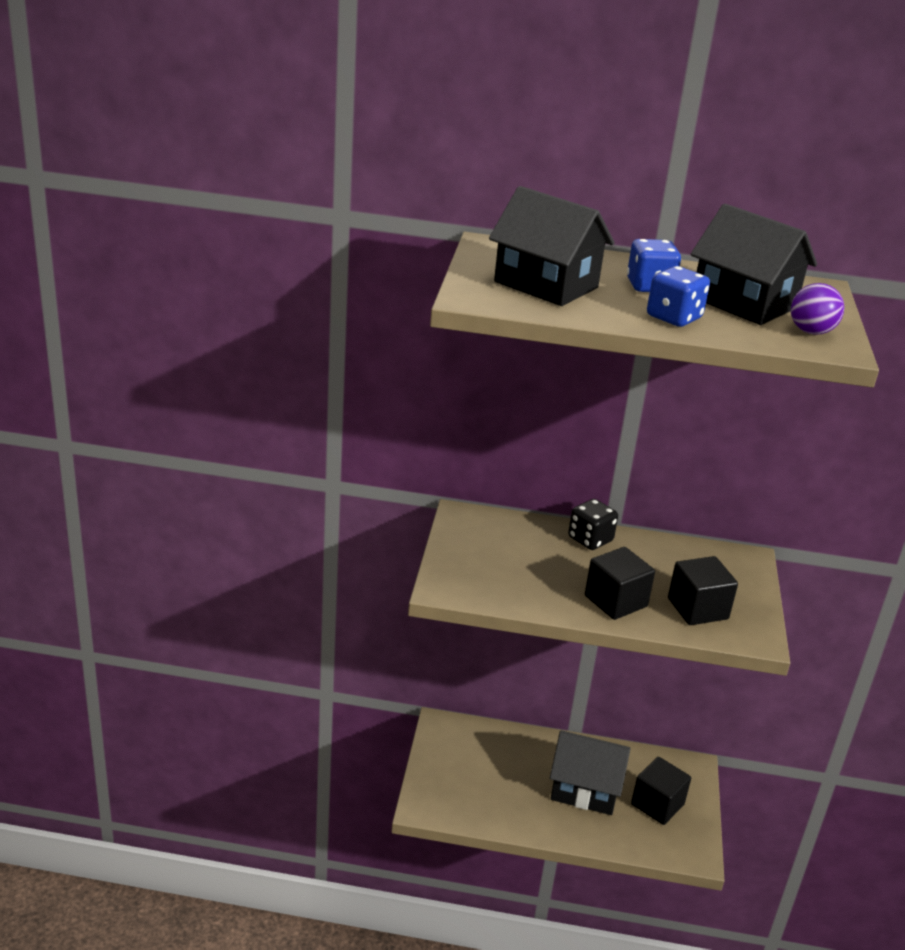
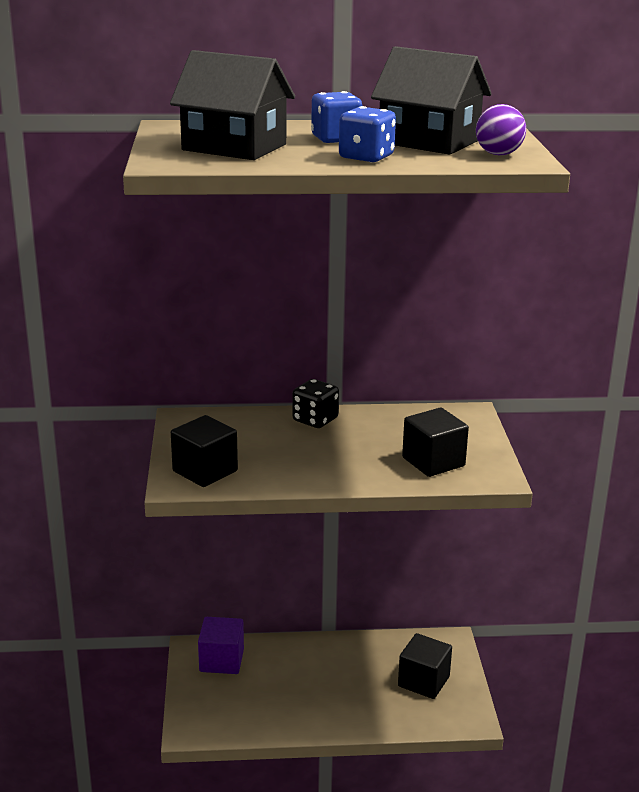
camera: 10 degrees left, 5 degrees down
(465, 742) = (221, 660): none -> purple cube
(585, 789) = (350, 681): black house -> none
(615, 601) = (352, 468): black cube -> black cube (205, 471)

